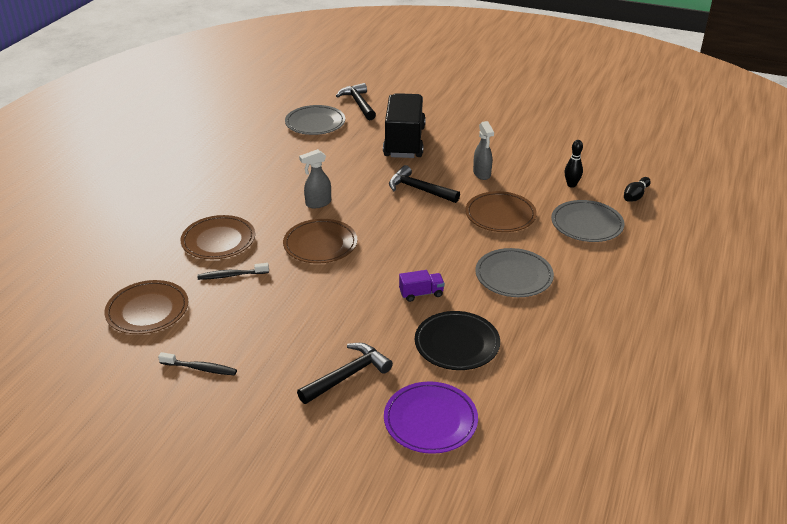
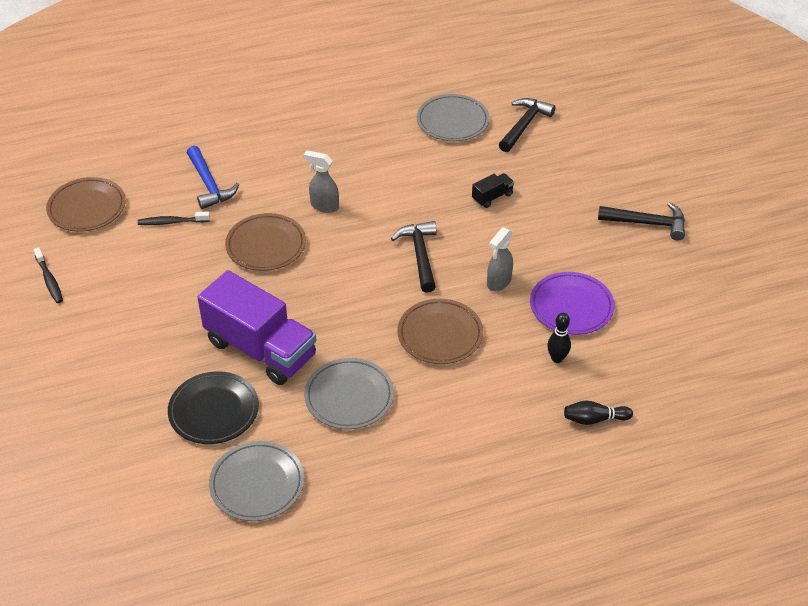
camera: 50 degrees right, 10 degrees up
(218, 240) = (209, 184): brown plate -> blue hammer
(231, 275) = (172, 222): black toothbrush -> black toothbrush turned 45 degrees counterclockwise
(347, 376) = (113, 367): black hammer -> black hammer (647, 223)
(404, 142) = (492, 197): black truck -> black truck, size x0.41
(421, 293) = (260, 349): purple truck -> purple truck, size x2.45
(430, 420) = (104, 447): purple plate -> purple plate (571, 306)
(586, 224) = (495, 406): grey plate -> grey plate (257, 484)

